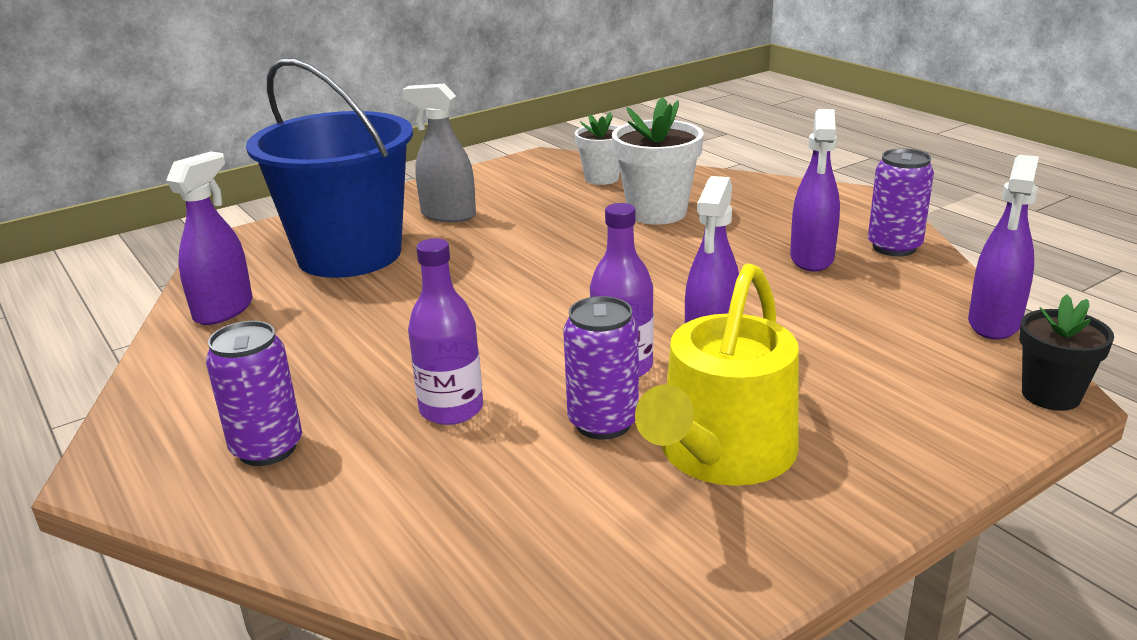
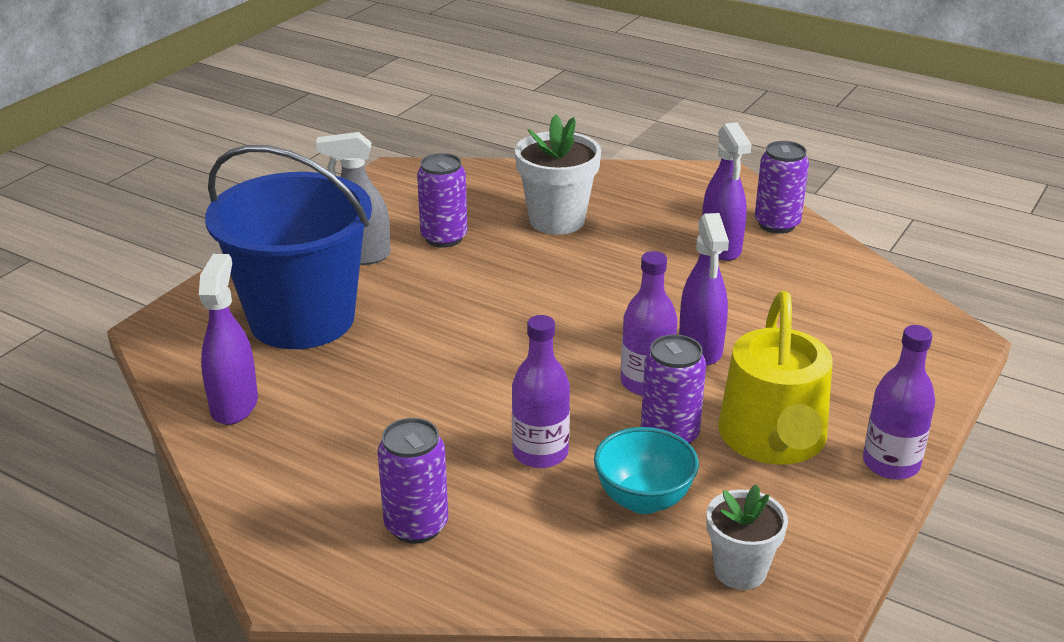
camera: 25 degrees left, 5 degrees up
(516, 481) = (643, 500): none -> turquoise bowl
(536, 212) = (444, 238): none -> purple can
(601, 178) = (475, 188): white flower pot -> white flower pot (740, 570)
(854, 515) = (891, 464): none -> purple bottle
(994, 323) = (890, 284): purple spray bottle -> none
(1050, 395) = (959, 339): black flower pot -> none

